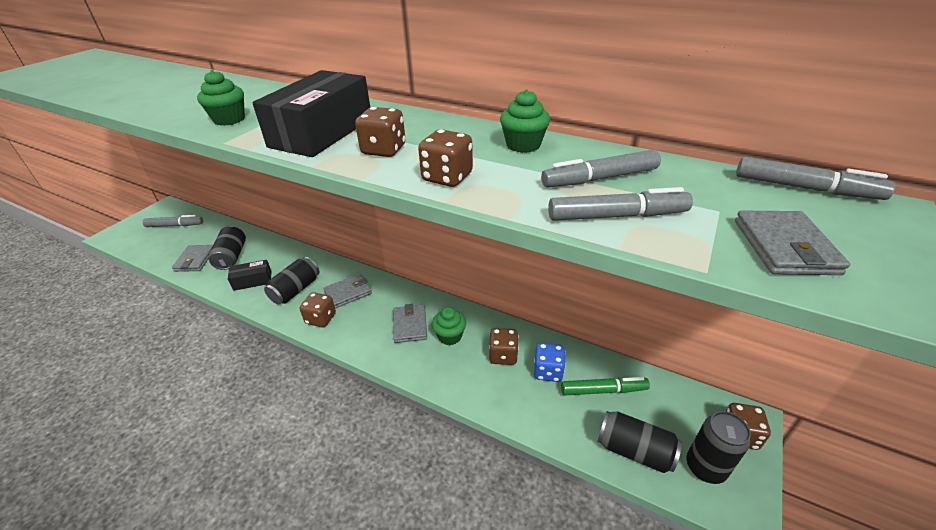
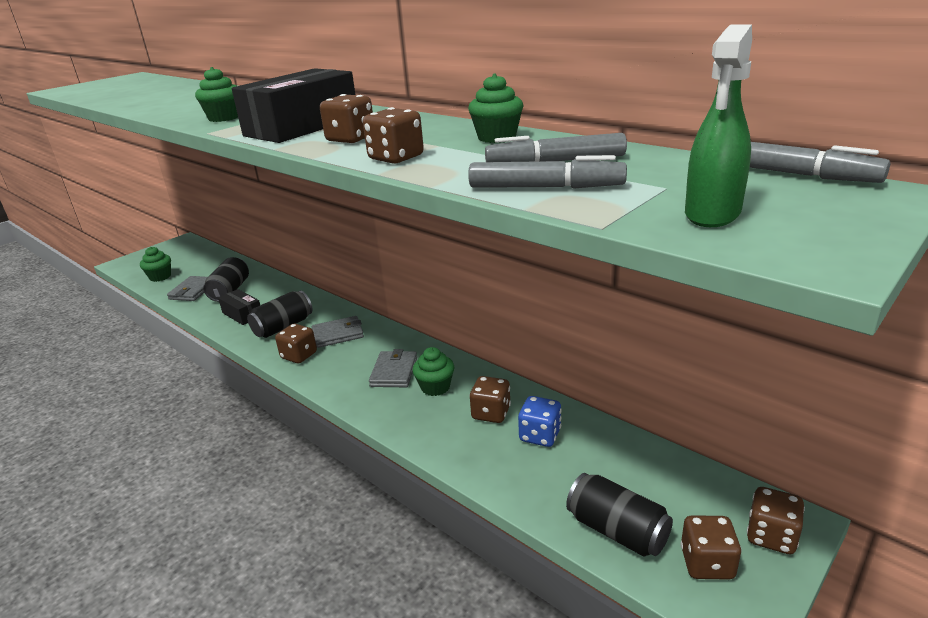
camera: 15 degrees right, 10 degrees down
(156, 247) = (160, 277): none -> green cupcake
(175, 225) = (185, 259): grey marker -> none
(252, 280) = (242, 314): black box -> black box turned 45 degrees clockwise
(603, 390) = (603, 464): green marker -> none
(705, 467) = (707, 563): black can -> brown dice
(784, 247) = (712, 214): grey wallet -> green spray bottle

